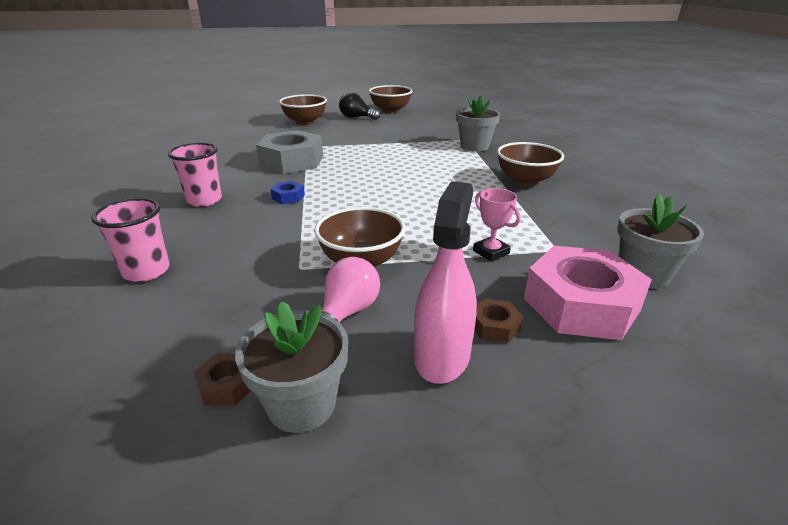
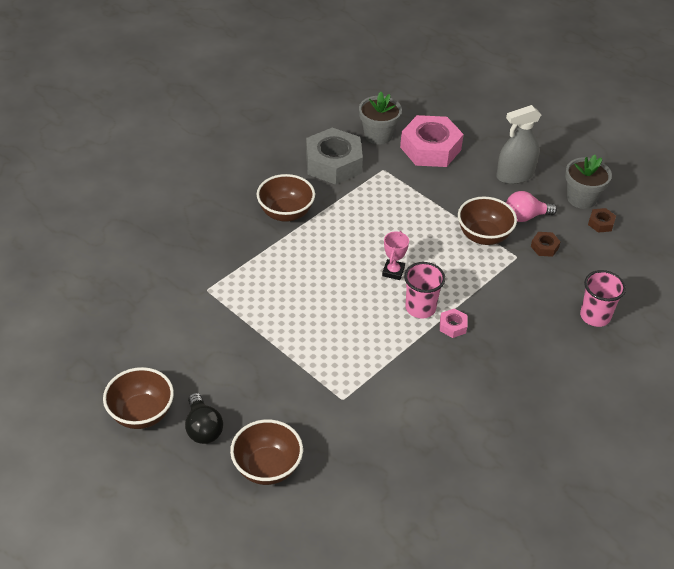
camera: 130 degrees left, 15 degrees up
(204, 200) = (511, 371): pink cup -> pink cup (420, 308)
(288, 197) = (452, 326): blue nut -> pink nut
(292, 161) = (390, 379): grey nut -> grey nut (333, 163)
(442, 356) = (514, 175): pink spray bottle -> grey spray bottle
(474, 146) = (224, 274): grey flower pot -> none
(491, 252) = (415, 192): pink trophy -> pink trophy (393, 271)
(494, 326) = (478, 168): brown nut -> brown nut (544, 247)

